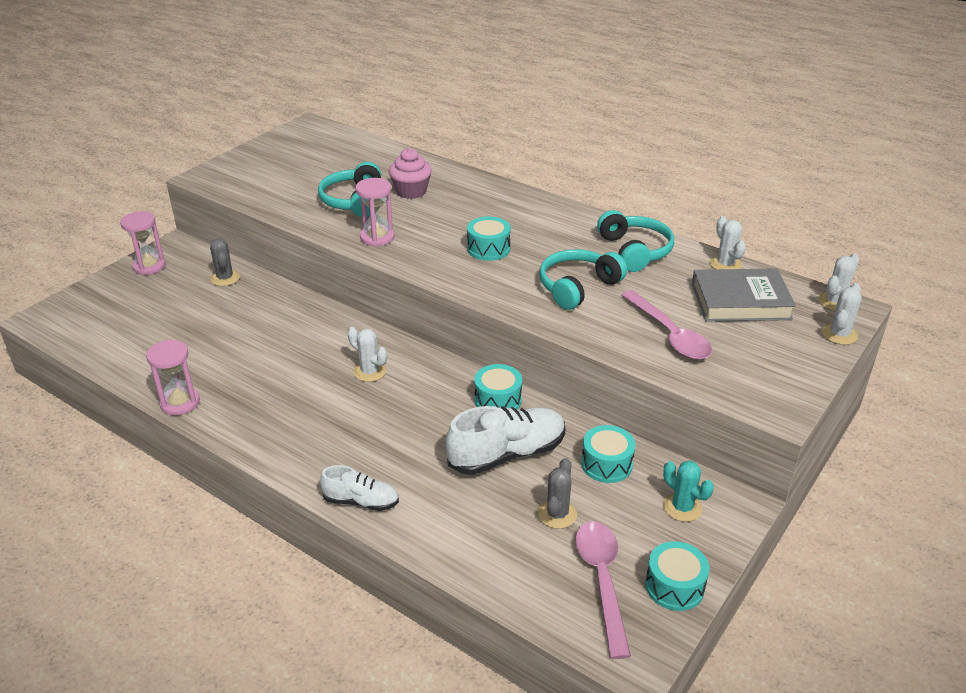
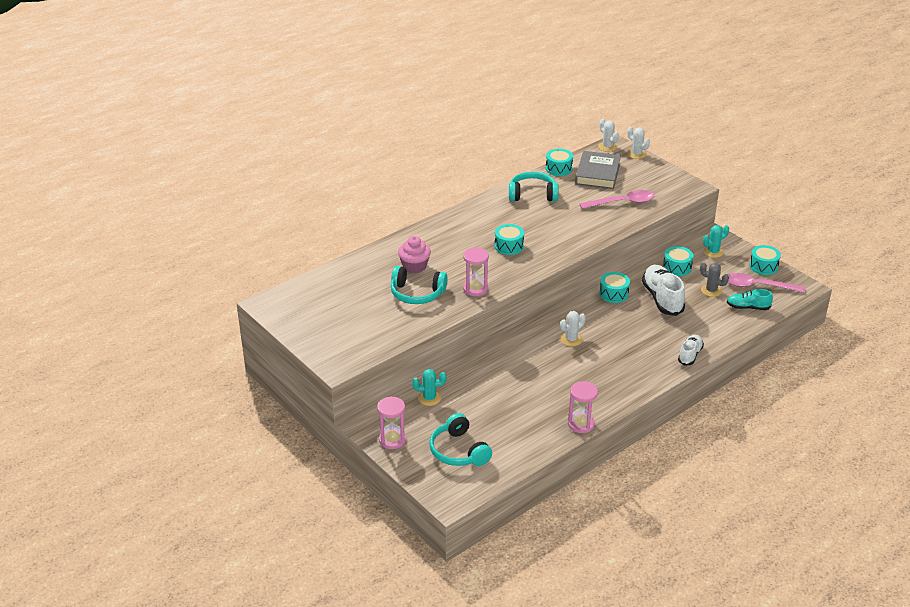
camera: 75 degrees left, 0 degrees up
(225, 278) = (429, 398): grey cactus -> turquoise cactus
(525, 570) = (748, 307): none -> turquoise shoe
(577, 287) = (565, 222): turquoise headphones -> turquoise headphones (458, 451)
(725, 264) = (558, 169): white cactus -> turquoise drum

